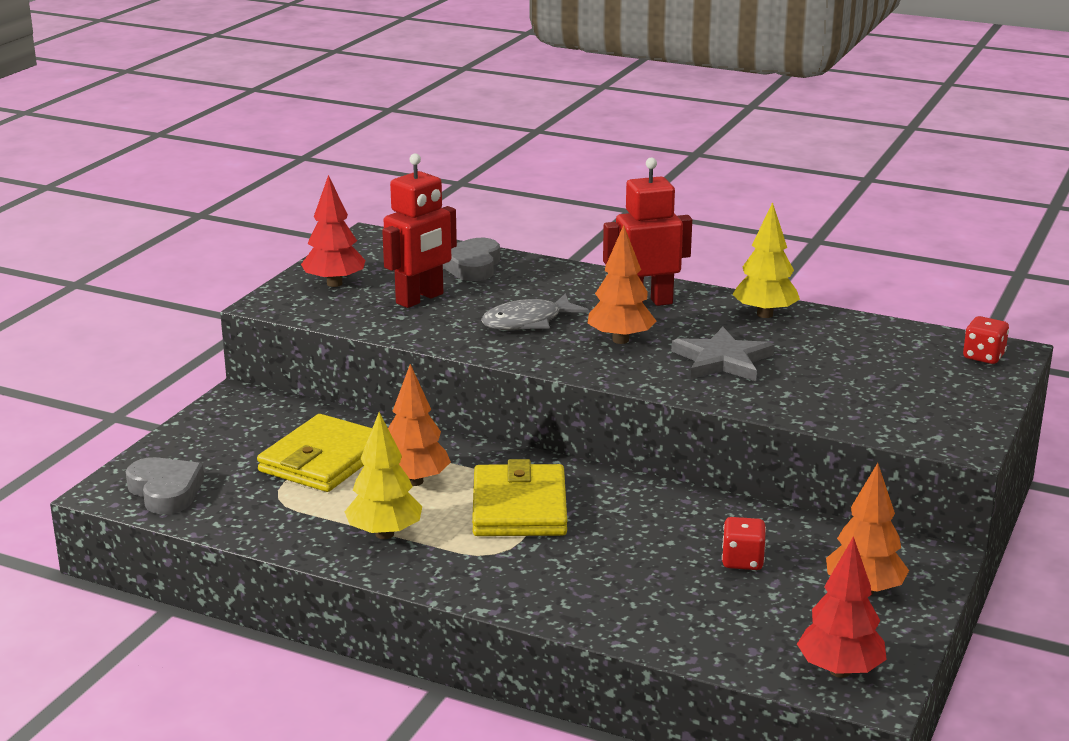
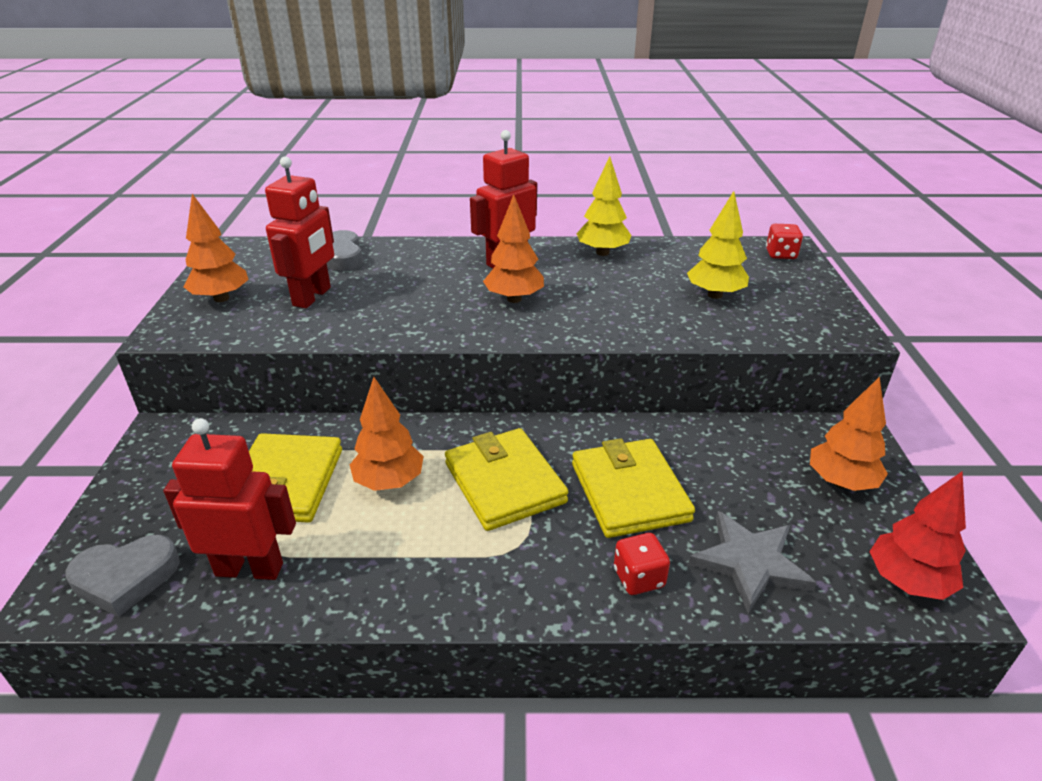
camera: 25 degrees left, 10 degrees up
(165, 491) = (126, 578): grey heart -> grey heart turned 135 degrees clockwise
(261, 510) = (250, 569): none -> red robot
(334, 283) = (221, 298): red tree -> orange tree
(384, 534) = (397, 558): yellow tree -> yellow tree (715, 295)
(527, 322) = (424, 299): grey fish -> none
(633, 543) = (629, 492): none -> yellow wallet
(722, 360) = (608, 299): grey star -> grey star (749, 563)
(742, 561) = (728, 482): red dice -> red dice (639, 578)

